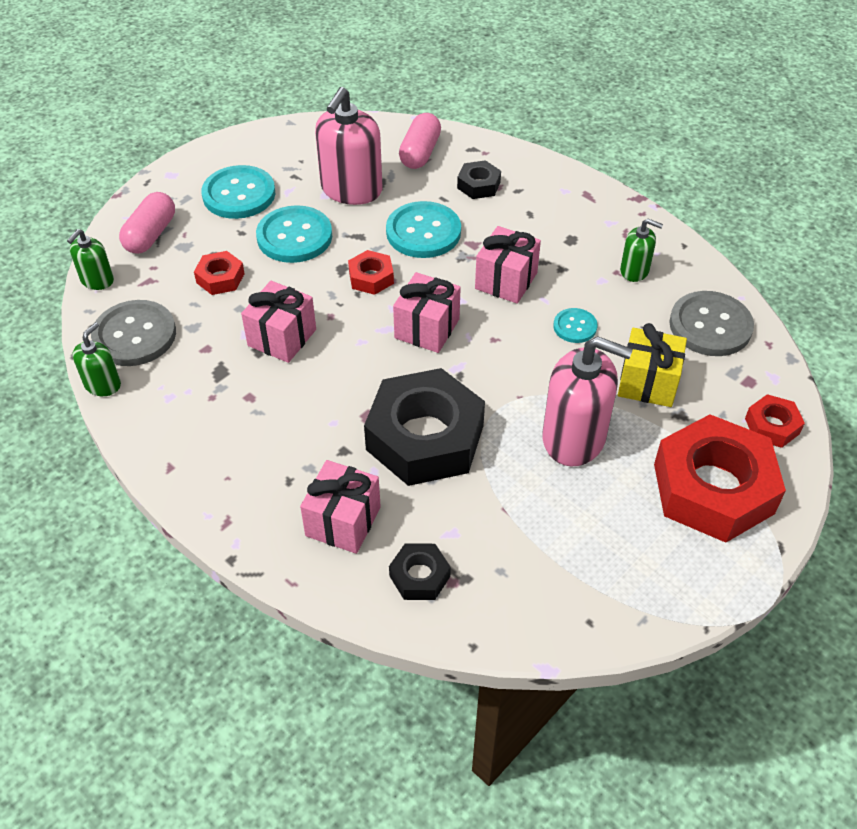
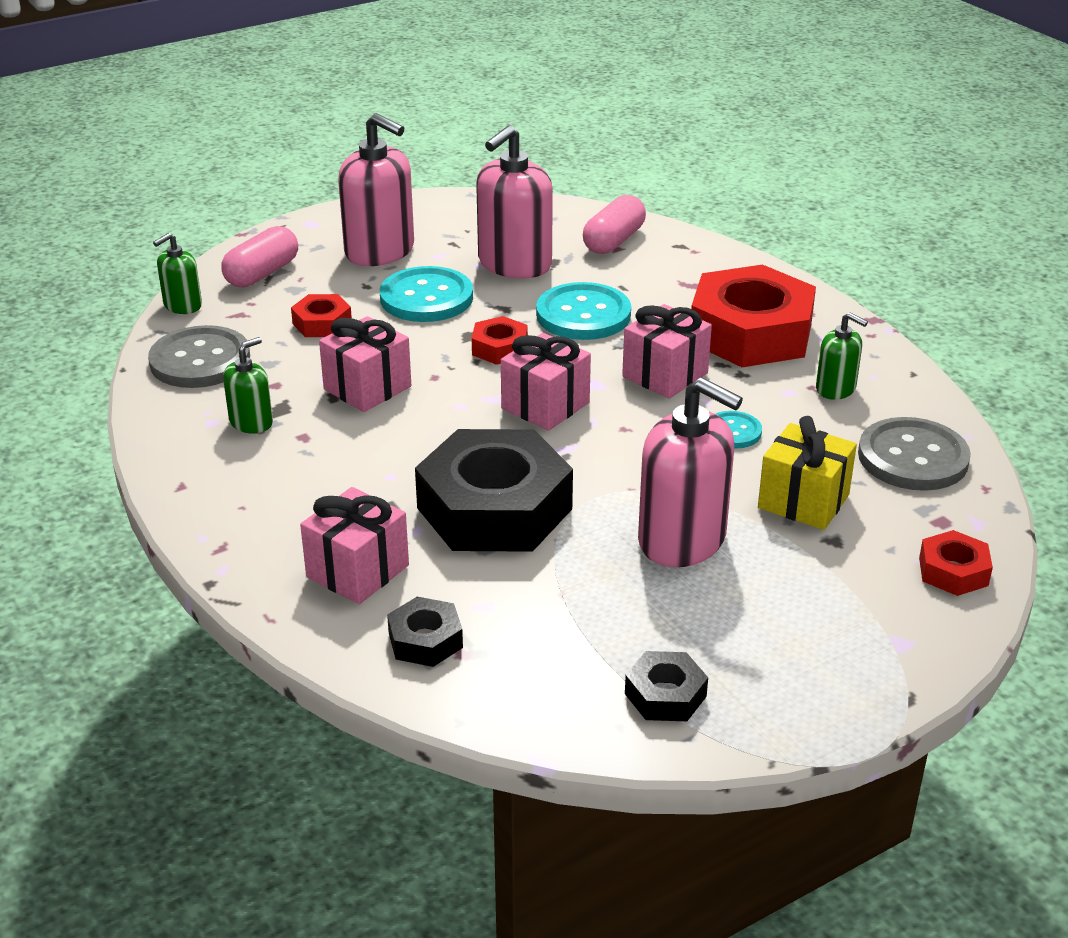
camera: 15 degrees right, 15 degrees down
(103, 384) = (143, 399): green soap dispenser -> green soap dispenser (251, 422)
(239, 194) = (380, 251): turquoise button -> pink soap dispenser
(478, 185) = (672, 280): black nut -> black nut (665, 695)
(713, 488) = (844, 621): red nut -> red nut (750, 333)

